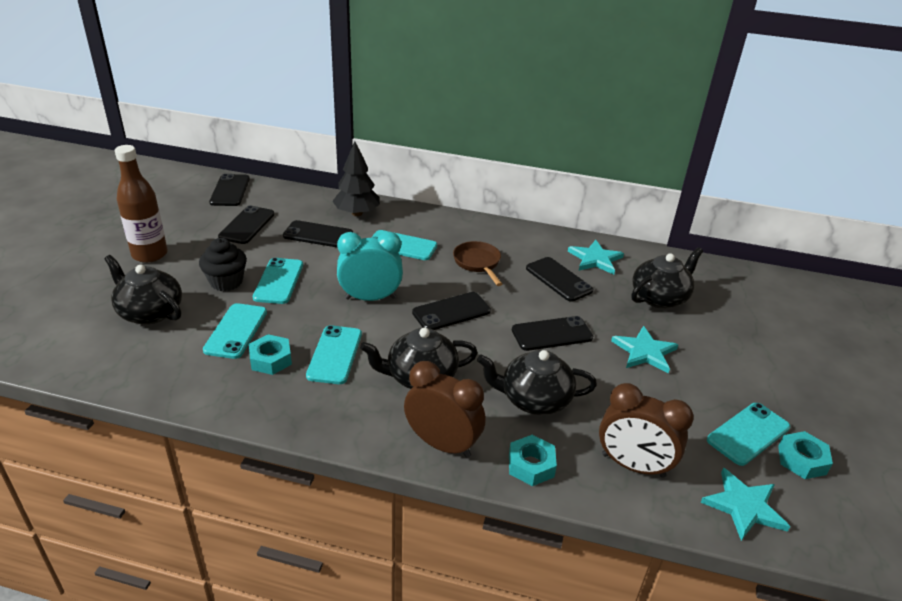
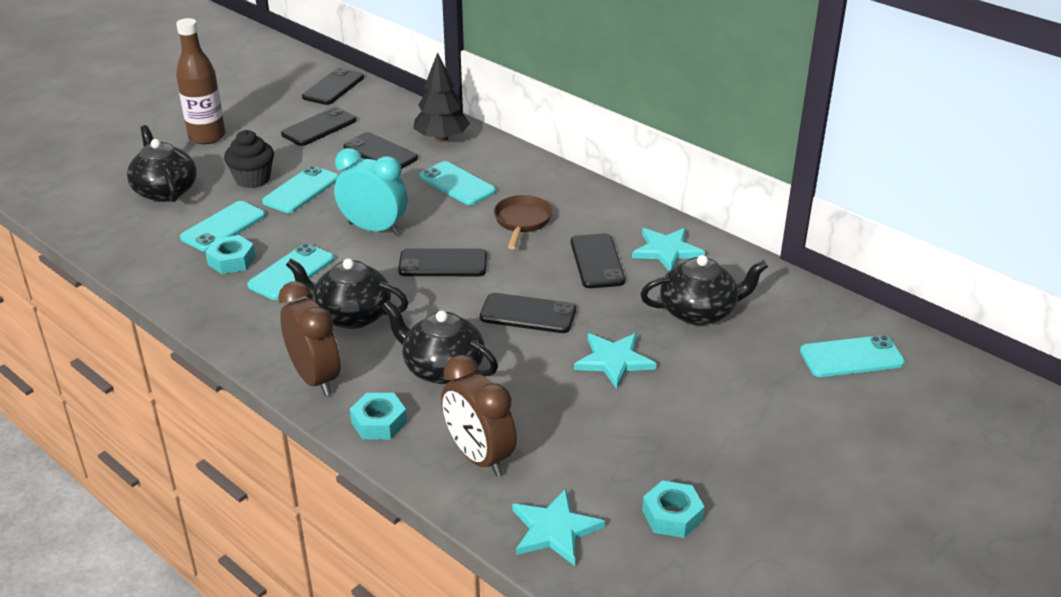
camera: 30 degrees right, 0 degrees up
(748, 433) = (640, 472): turquoise phone -> turquoise phone (851, 357)

